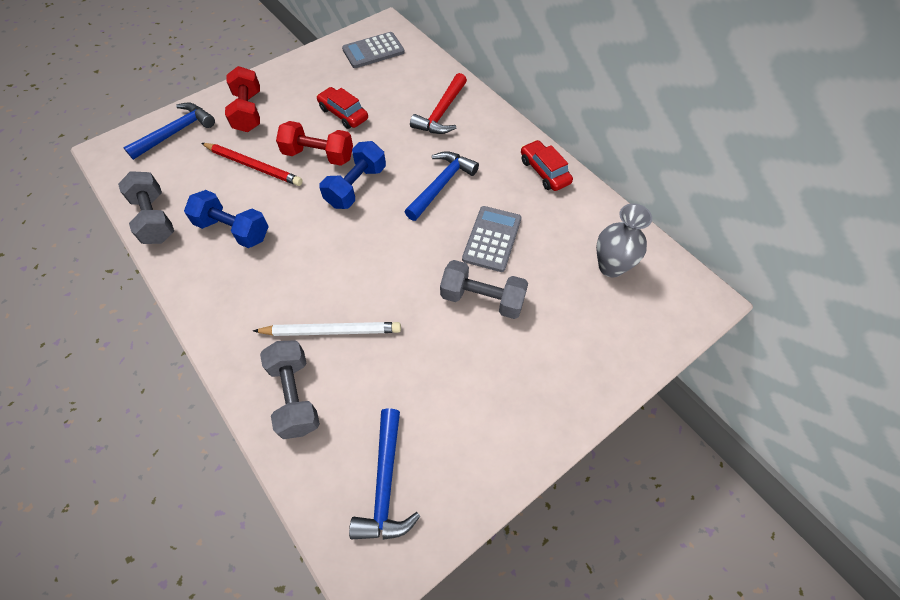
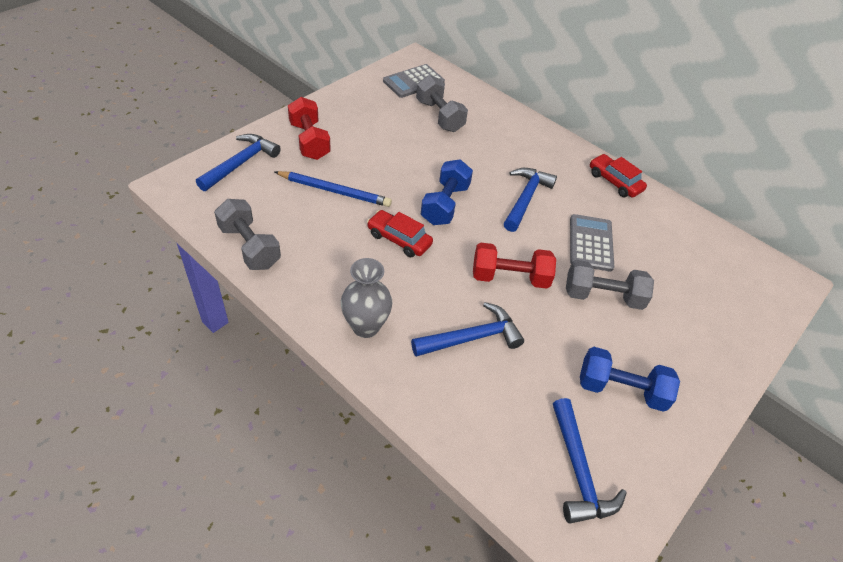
camera: 15 degrees left, 10 degrees down
(233, 230) = (337, 252): blue dumbbell -> blue dumbbell (621, 389)
(253, 166) = (334, 191): red pencil -> blue pencil
(295, 396) = (460, 400): grey dumbbell -> grey dumbbell (439, 116)
(318, 155) = (397, 178): red dumbbell -> red dumbbell (510, 277)
(331, 331) = (472, 337): white pencil -> blue hammer
(343, 114) = (406, 139): red car -> red car (399, 239)
(441, 113) = (500, 135): red hammer -> none
(611, 266) = (704, 259): grey vase -> grey vase (366, 326)

